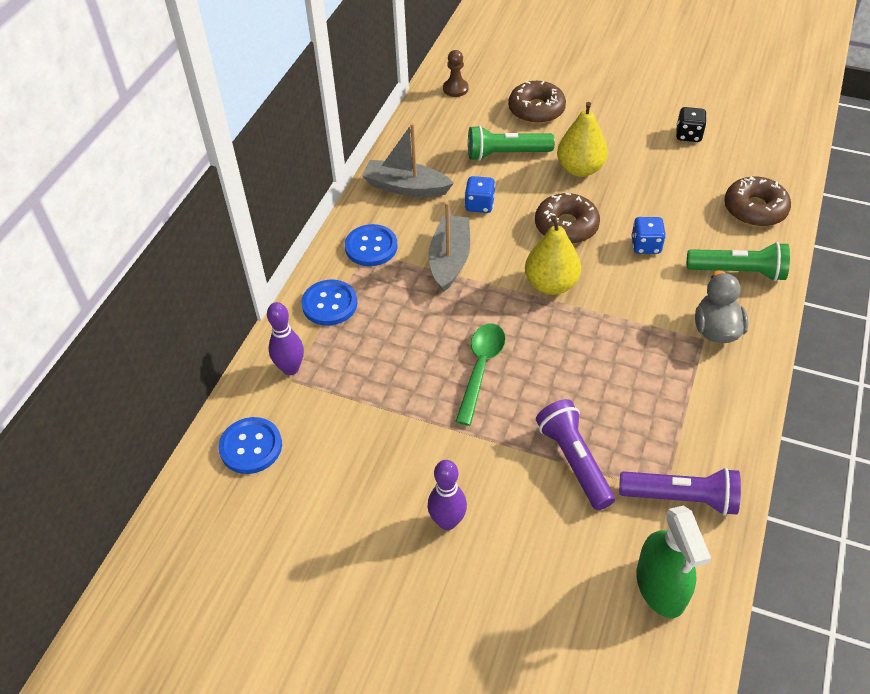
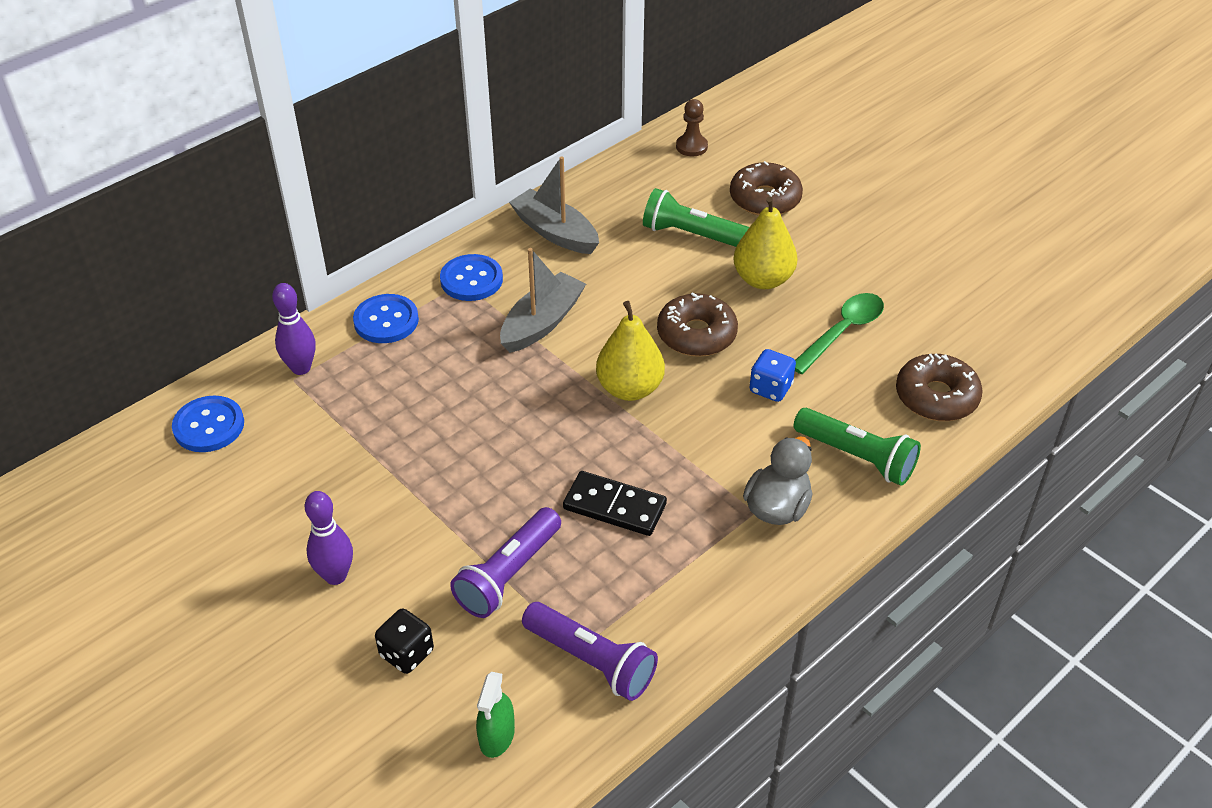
camera: 25 degrees right, 5 degrees down
(479, 205) = (619, 278): blue dice -> none
(481, 368) = (486, 443): green spoon -> green spoon (842, 332)
(574, 461) = (508, 574): purple flashlight -> purple flashlight turned 150 degrees counterclockwise
(608, 376) = (614, 507): none -> black domino
(660, 586) = (497, 736): green spray bottle -> green spray bottle, size x0.61
(688, 135) = (924, 286): black dice -> black dice (406, 653)

